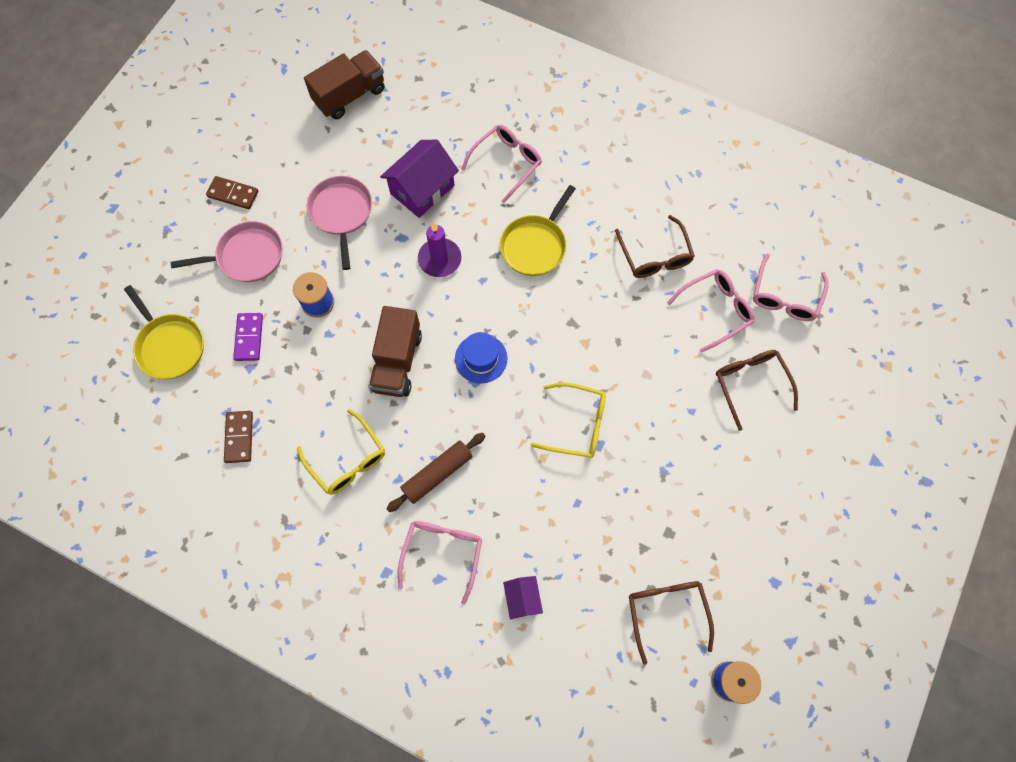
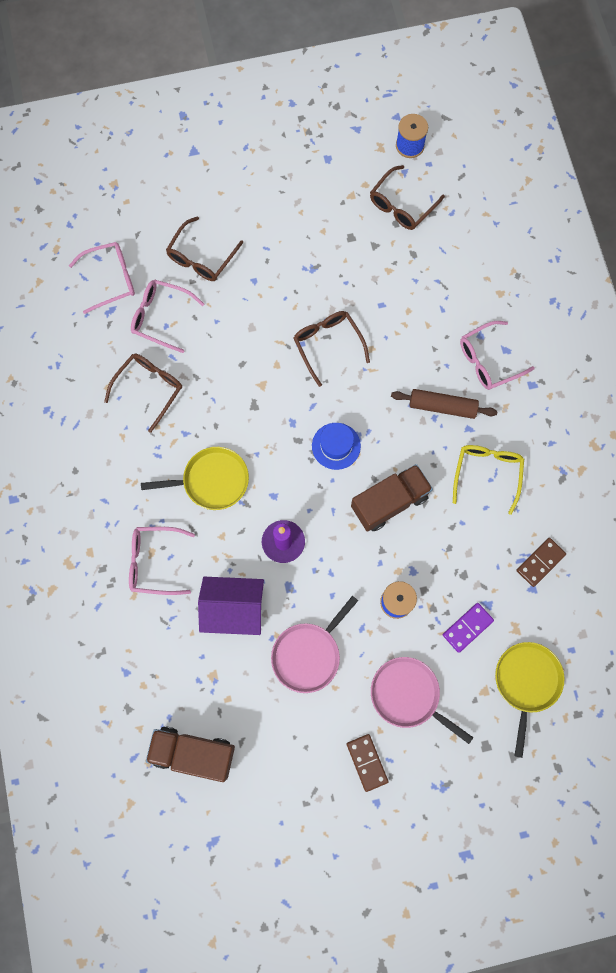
camera: 130 degrees left, 5 degrees up
(522, 598) = (470, 291): purple house -> none
(576, 424) = (328, 345): yellow glasses -> brown glasses

